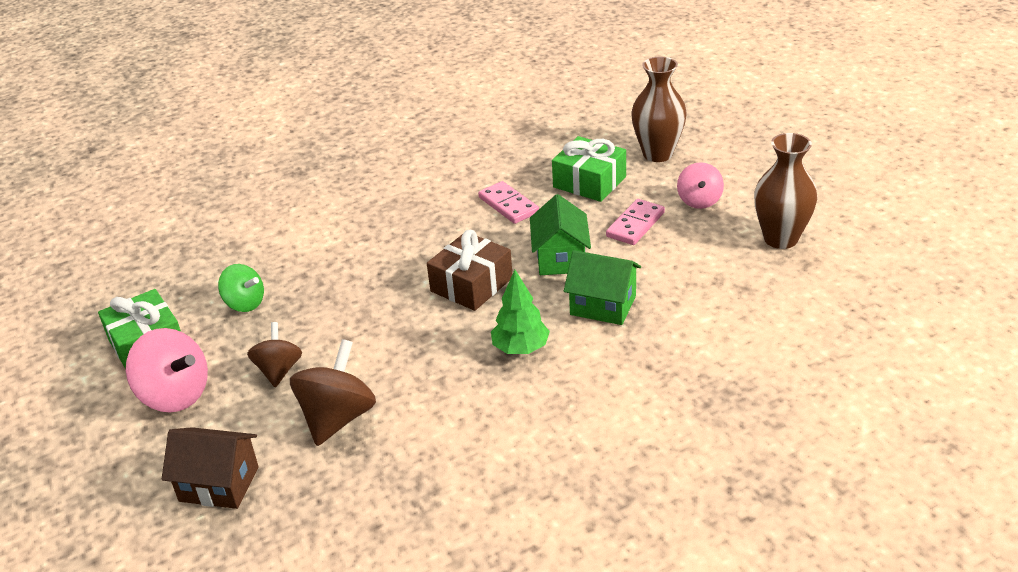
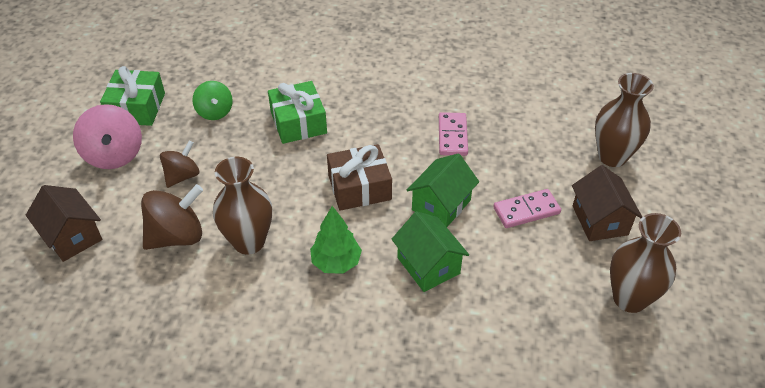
camera: 35 degrees right, 10 degrees up
(418, 381) = (249, 242): none -> brown vase
(589, 182) = (532, 151): green gift -> green gift (298, 122)
(699, 201) = (599, 220): pink spinning top -> brown house

